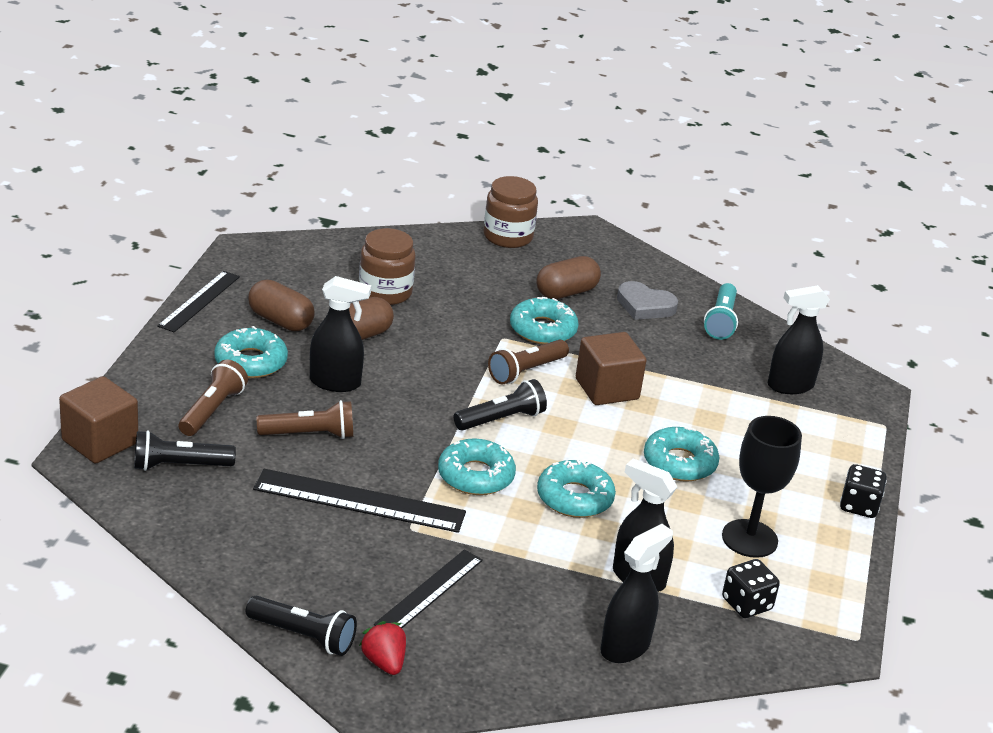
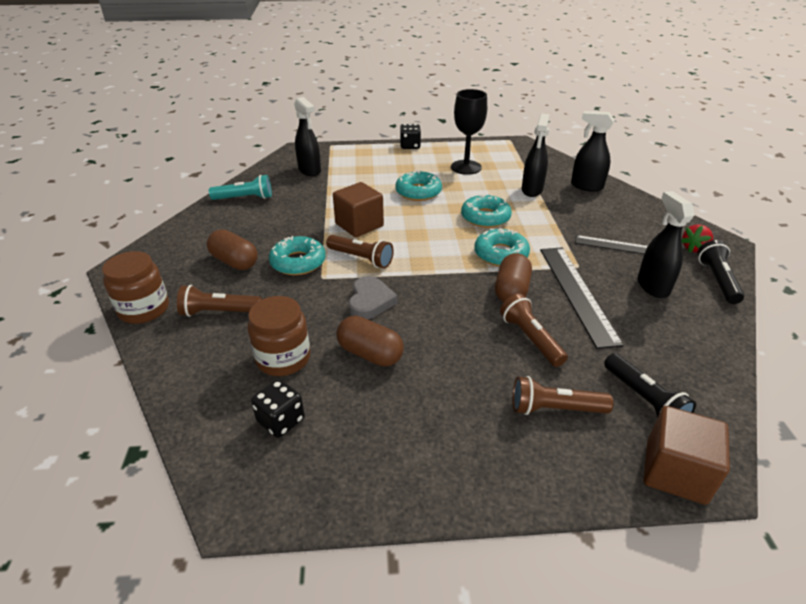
camera: 105 degrees left, 5 degrees up
(199, 301) = (379, 501): black ruler -> none
(250, 362) = (462, 411): turquoise donut -> none
(280, 321) = (377, 415): brown capsule -> brown capsule (511, 291)
(335, 383) = (450, 346): black spray bottle -> black spray bottle (652, 286)
(478, 272) = (219, 312): none -> brown flashlight
(501, 419) = (429, 257): black flashlight -> none
(645, 306) = (238, 227): grey heart -> grey heart (370, 301)
(746, 604) = (517, 163): black dice -> black dice (281, 420)

